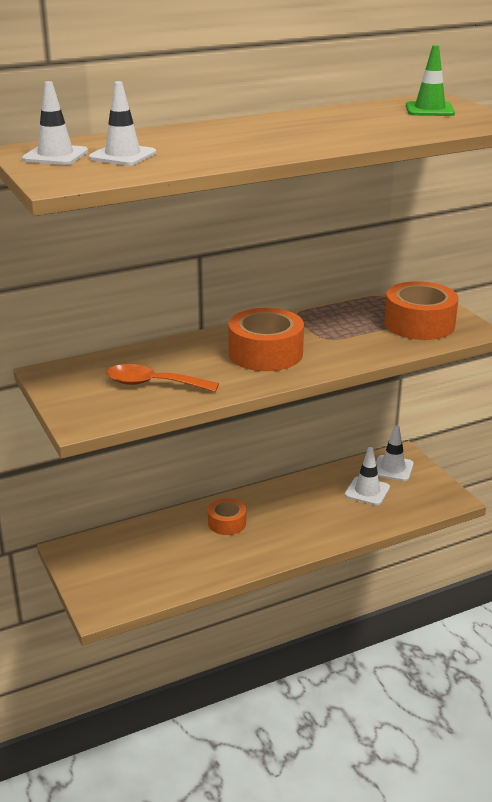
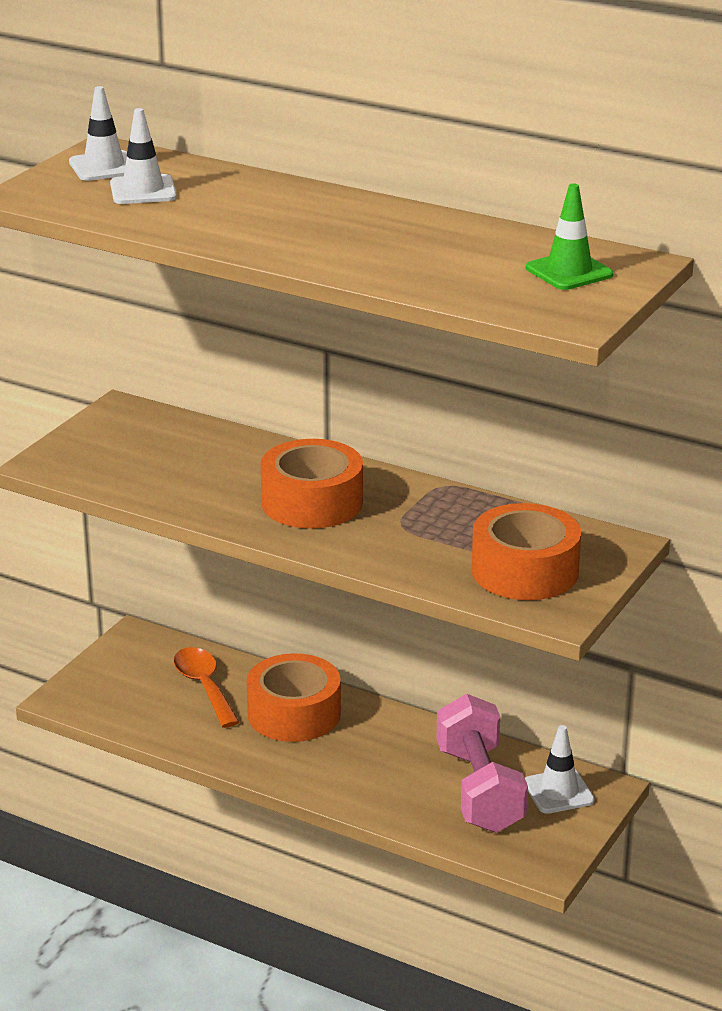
camera: 55 degrees right, 0 degrees up
(153, 384) = (163, 468): orange spoon -> orange spoon (204, 686)
(227, 523) = (294, 714): orange tape -> orange tape, size x1.74
(367, 491) = (479, 790): white traffic cone -> pink dumbbell

